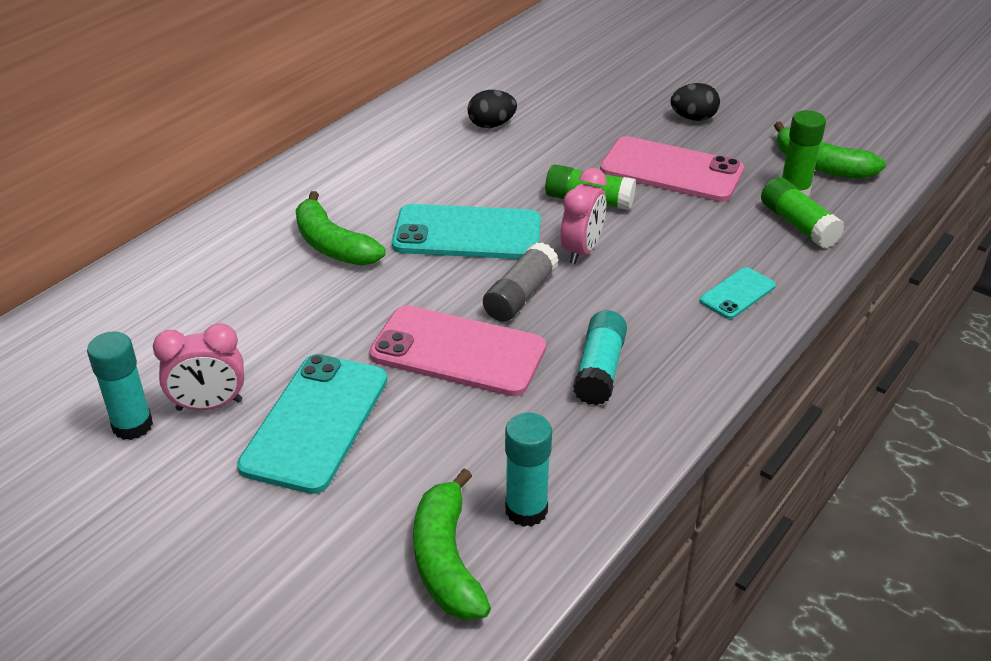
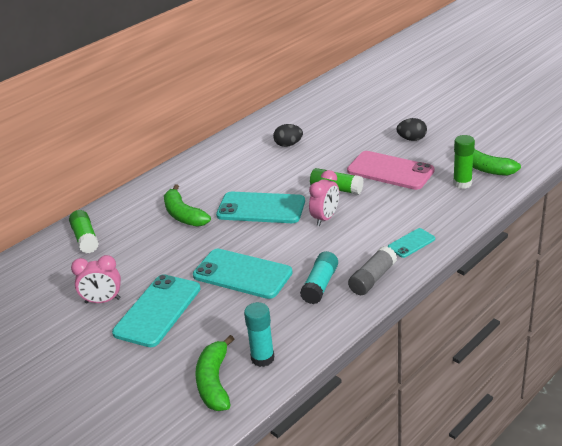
camera: 10 degrees right, 5 degrees down
(132, 425) = (61, 310): turquoise glue stick -> none
(458, 351) = (242, 274): pink phone -> turquoise phone
(520, 295) = (284, 243): grey glue stick -> grey glue stick (372, 279)
(798, 225) = (459, 203): green glue stick -> green glue stick (85, 238)

